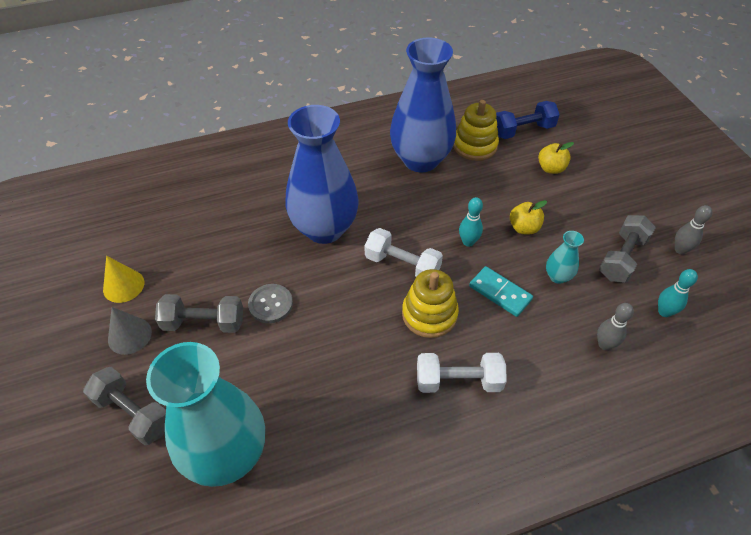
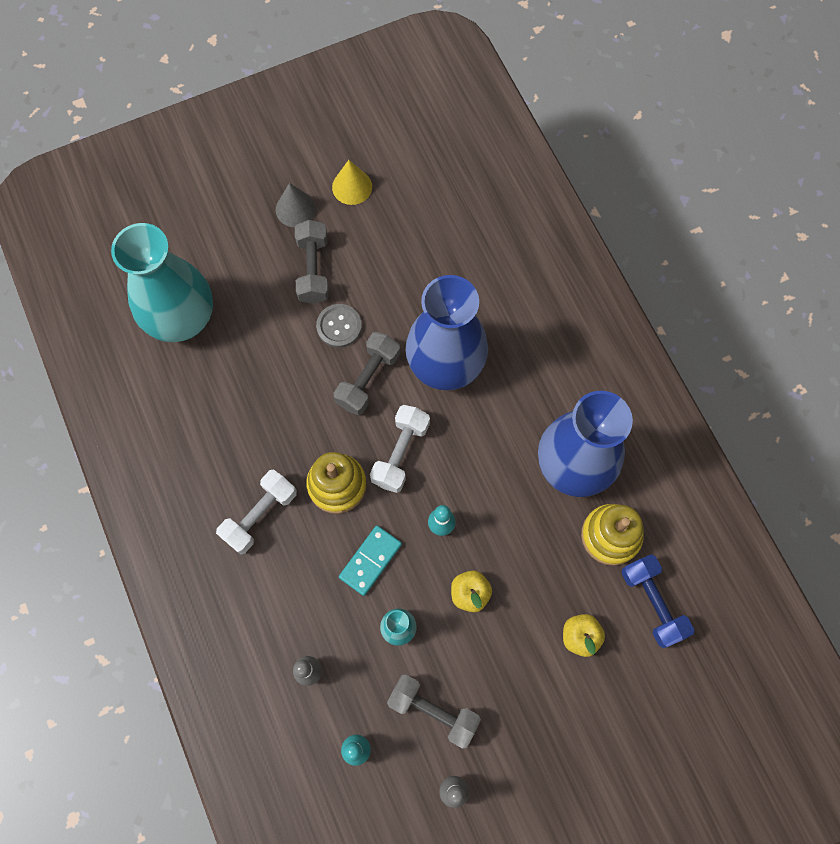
camera: 85 degrees right, 20 degrees up
(133, 413) = (218, 235): grey dumbbell -> grey dumbbell (368, 379)
(458, 381) = (260, 515): white dumbbell -> white dumbbell turned 45 degrees clockwise

